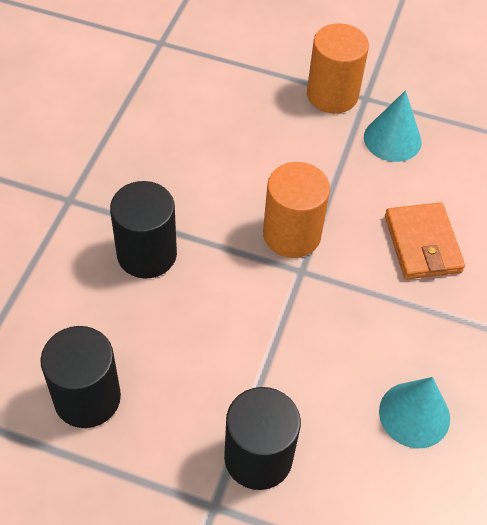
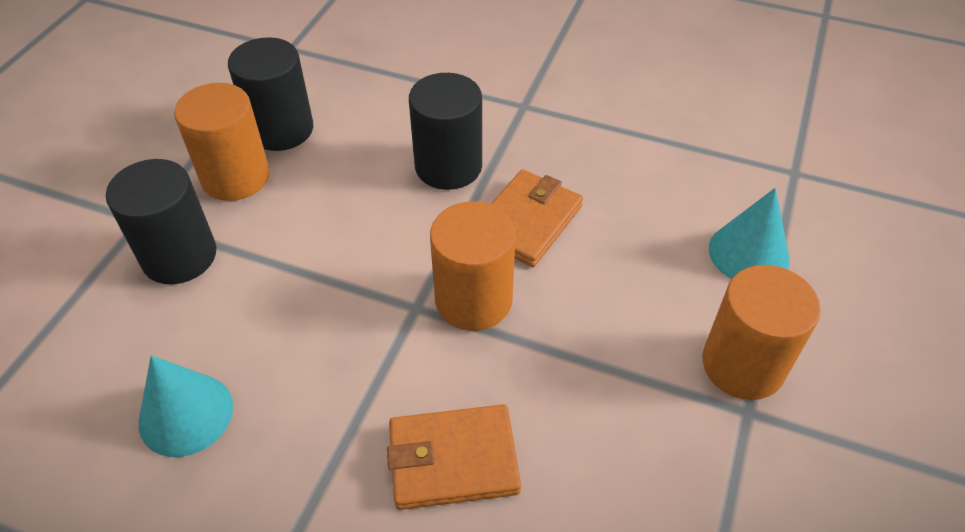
camera: 95 degrees right, 5 degrees down
(155, 428) = (235, 177): none -> orange cylinder
(212, 200) = (527, 222): none -> orange wallet
(392, 139) = (662, 442): turquoise cone -> turquoise cone (748, 253)

